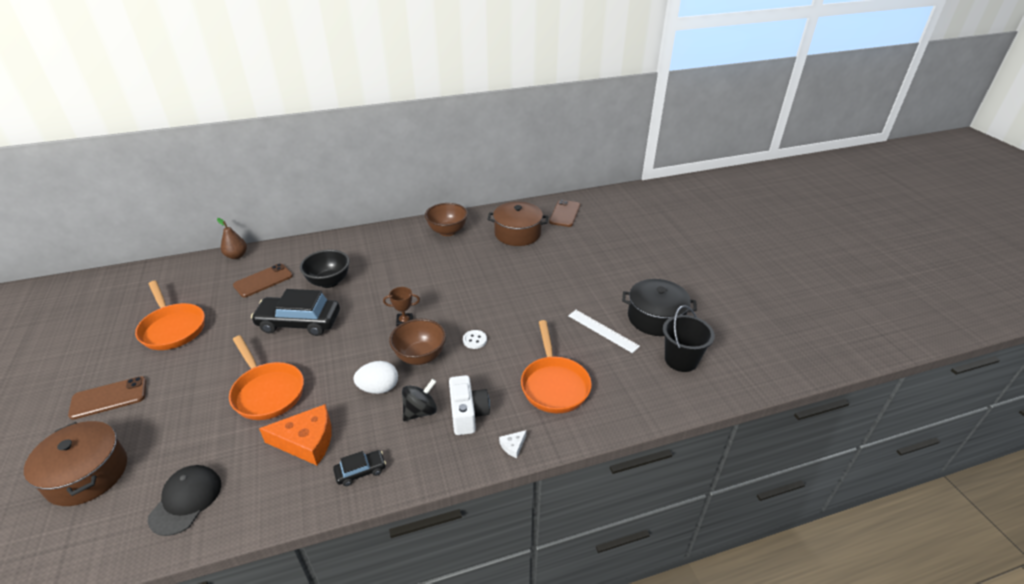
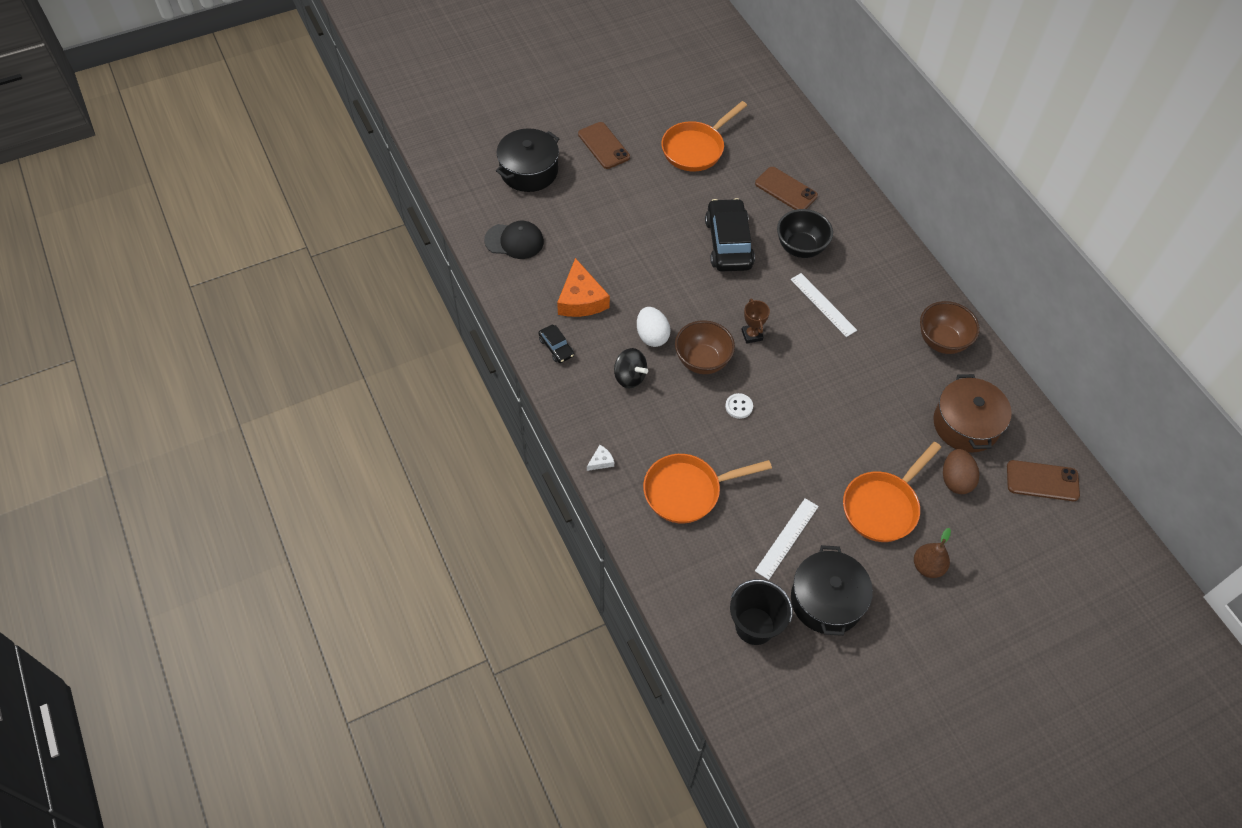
camera: 80 degrees right, 20 degrees up
(87, 474) = (529, 171): brown pot -> black pot
(236, 256) = (822, 150): brown pear -> brown pear (927, 567)
(267, 392) = (631, 251): orange pan -> orange pan (883, 506)
(391, 279) = (823, 304): none -> white ruler
(468, 414) = (633, 417): white camera -> none
(513, 446) = (601, 461): white cheese -> white cheese turned 105 degrees clockwise
(560, 245) = (955, 480): none -> brown egg

